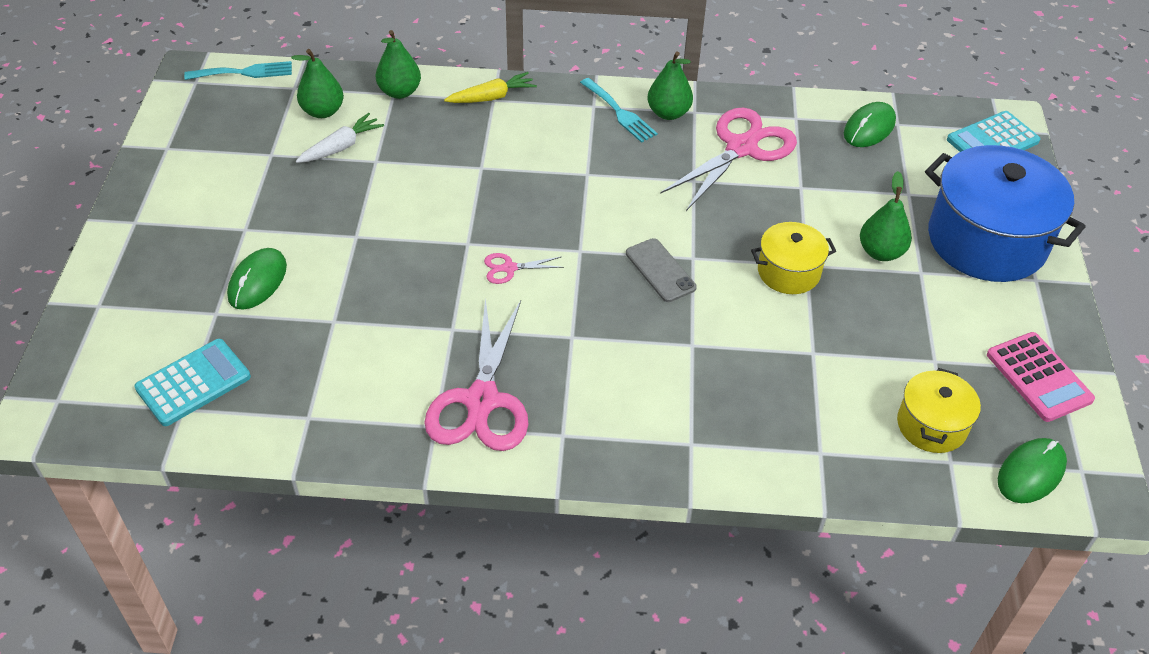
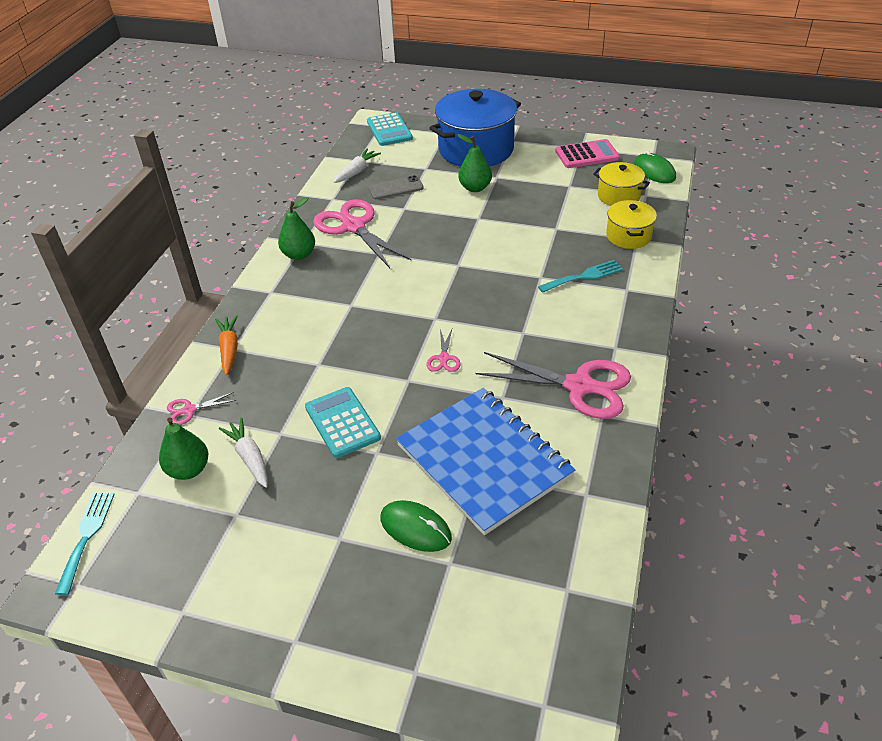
camera: 75 degrees left, 5 degrees down
(193, 383) = (536, 580): turquoise calculator -> turquoise calculator (342, 422)
(351, 323) = (483, 461): none -> blue notebook
(399, 92) = (189, 410): green pear -> pink scissors
(492, 97) = (229, 349): yellow carrot -> orange carrot
(619, 112) = (286, 279): turquoise fork -> turquoise fork (584, 276)
(660, 270) = (467, 281): grey phone -> grey phone (396, 188)
(788, 272) = (483, 226): yellow pot -> yellow pot (628, 236)
(869, 128) = (357, 171): green mouse -> white carrot

